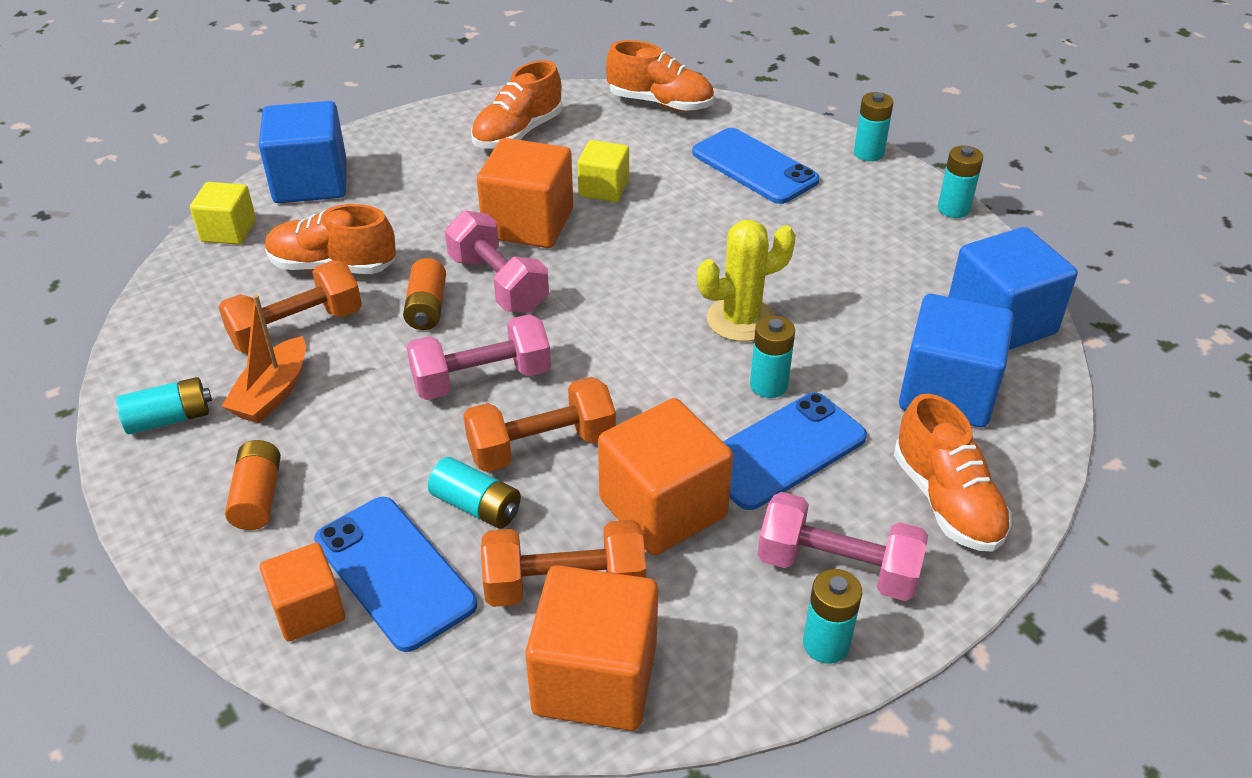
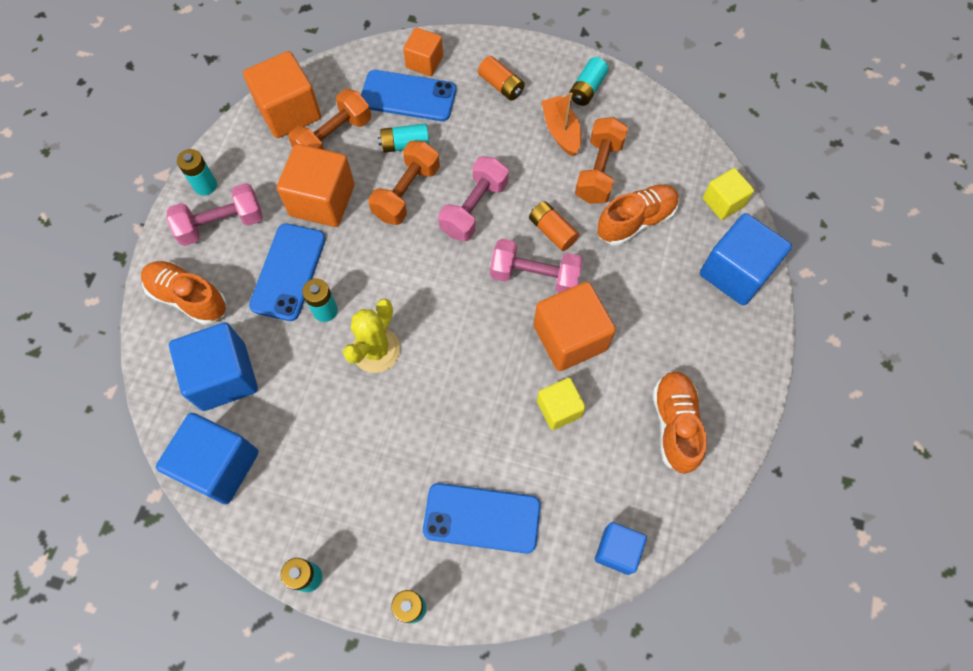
camera: 140 degrees right, 25 degrees up
(660, 103) = (617, 550): orange shoe -> blue cube

